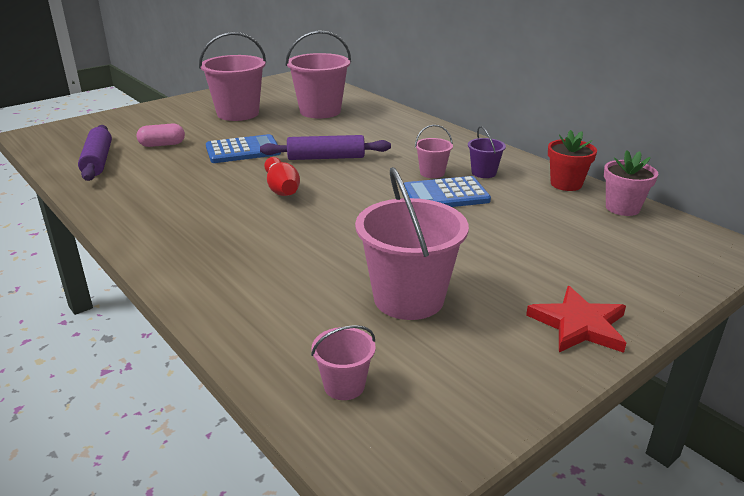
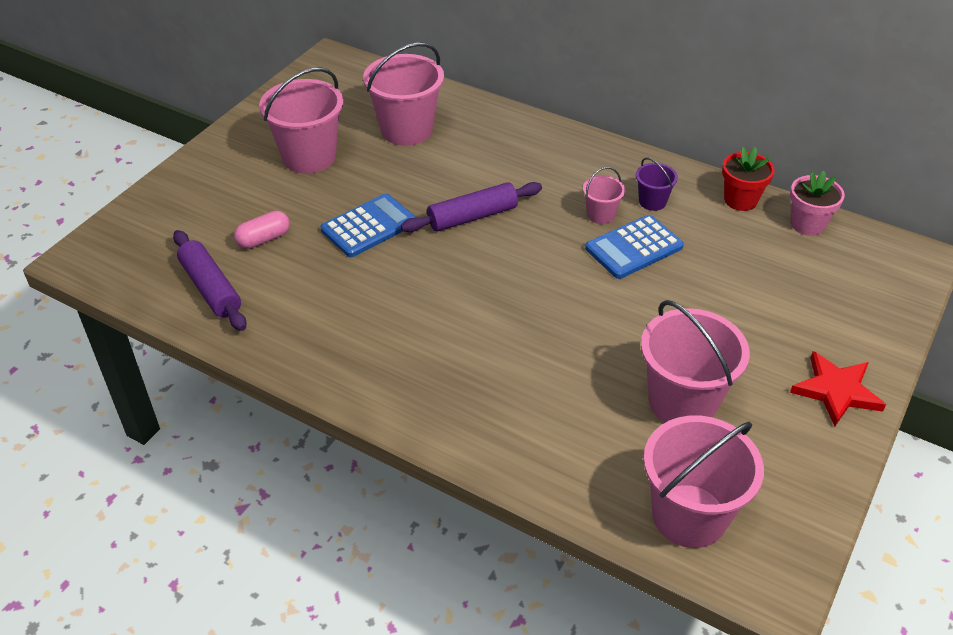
camera: 20 degrees left, 15 degrees up
(281, 188) = (460, 281): red bowling pin -> none
(344, 385) = (689, 516): pink bucket -> pink bucket, size x2.05

